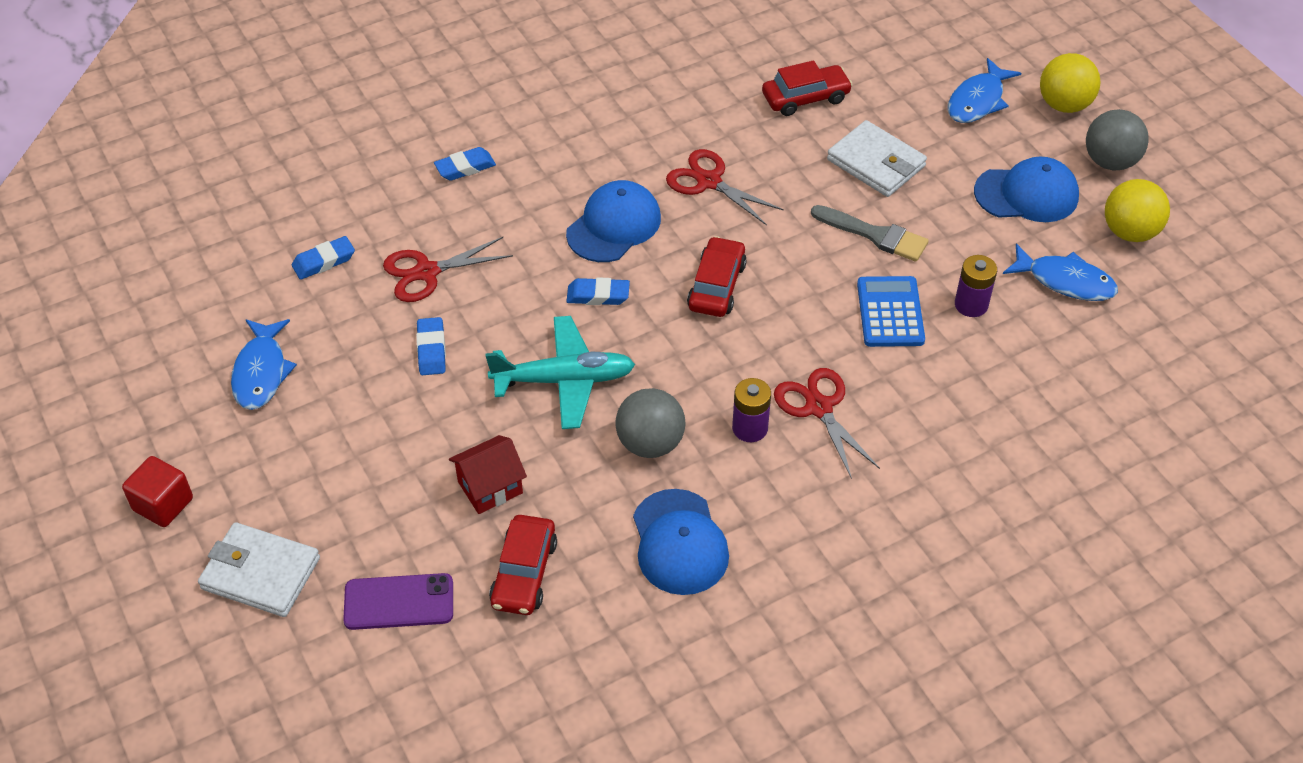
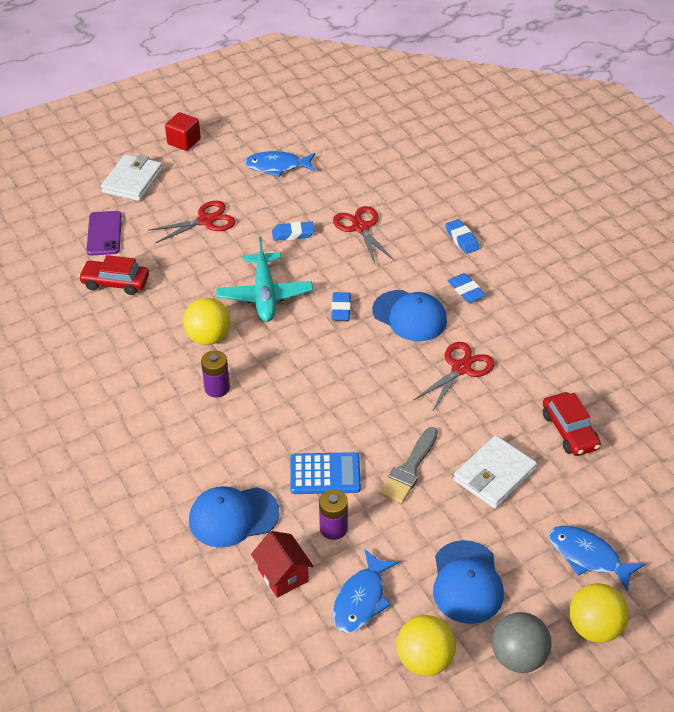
camera: 90 degrees right, 5 degrees down
(324, 261) = (368, 183): blue eraser -> blue eraser (466, 291)
(490, 487) = (181, 265): red house -> red house (283, 575)
(650, 443) = (208, 337): grey ball -> yellow ball
(679, 542) = (127, 352): blue cap -> blue cap (233, 517)
(716, 286) = (351, 372): red car -> none
(819, 407) = (233, 426): red scissors -> red scissors (206, 221)

